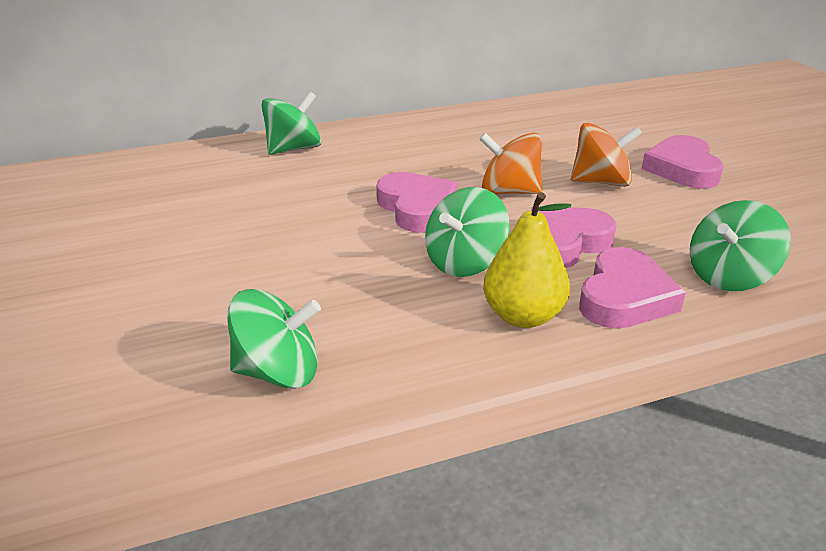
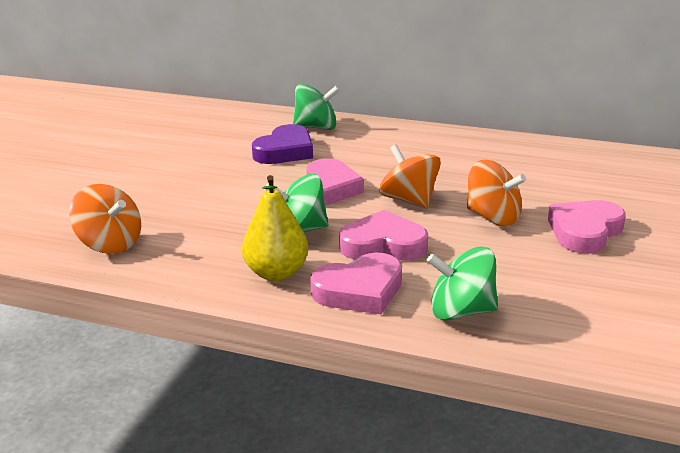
camera: 40 degrees right, 5 degrees down
(278, 372) = (110, 244): green spinning top -> orange spinning top
(303, 184) = (285, 151): none -> purple heart

